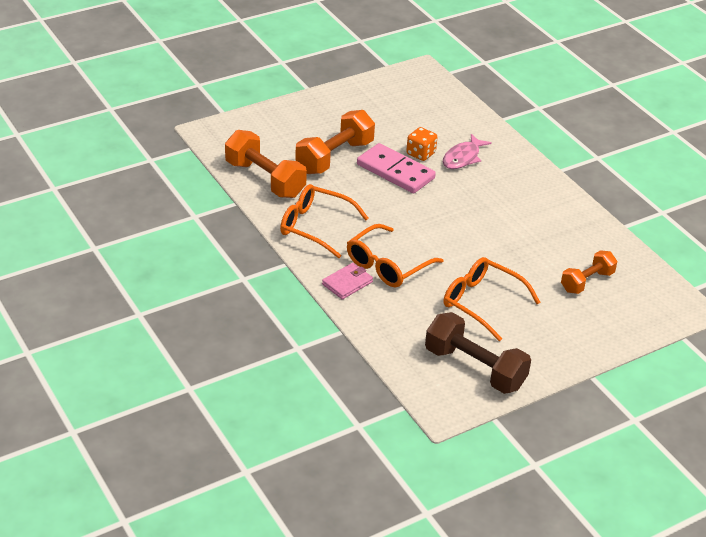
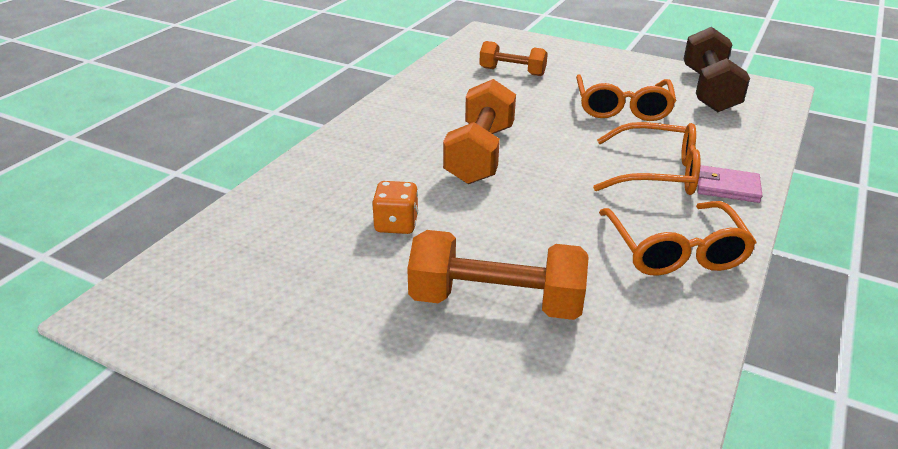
camera: 120 degrees left, 5 degrees down
(265, 179) = (647, 354): orange dumbbell -> orange dumbbell (480, 154)
(395, 171) = (465, 230): pink domino -> none
(463, 158) = (370, 189): pink fish -> none

